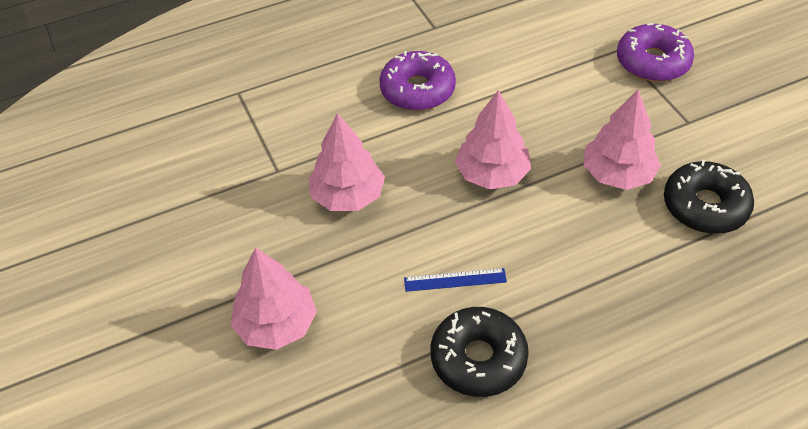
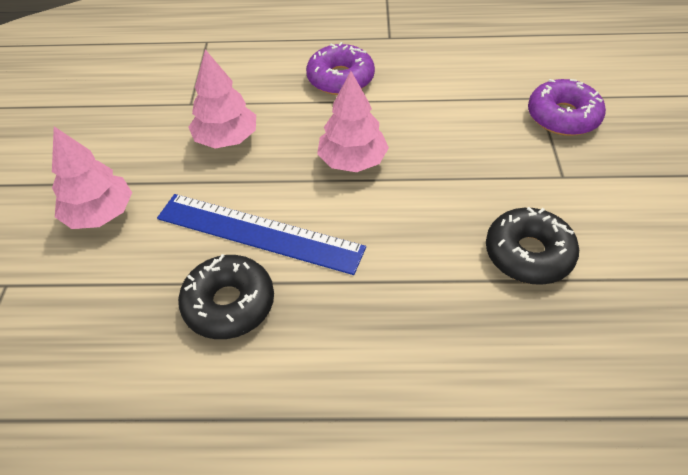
camera: 25 degrees right, 0 degrees up
(455, 280) = (259, 233): blue ruler -> blue ruler, size x2.25
(618, 174) = (463, 198): pink tree -> none

